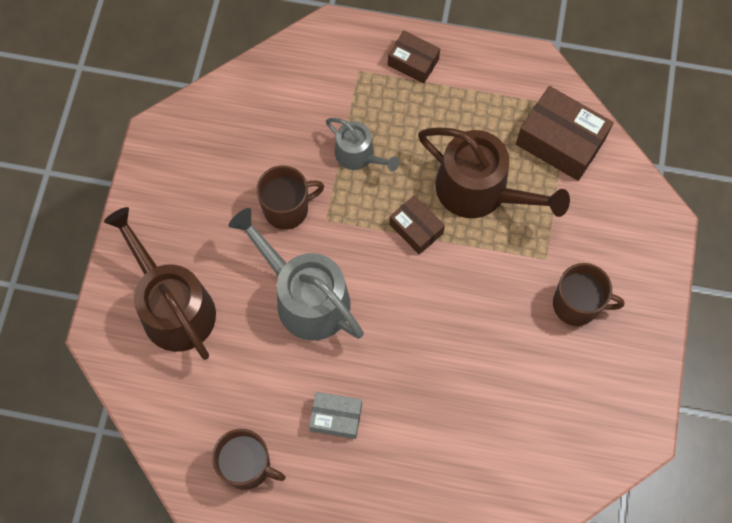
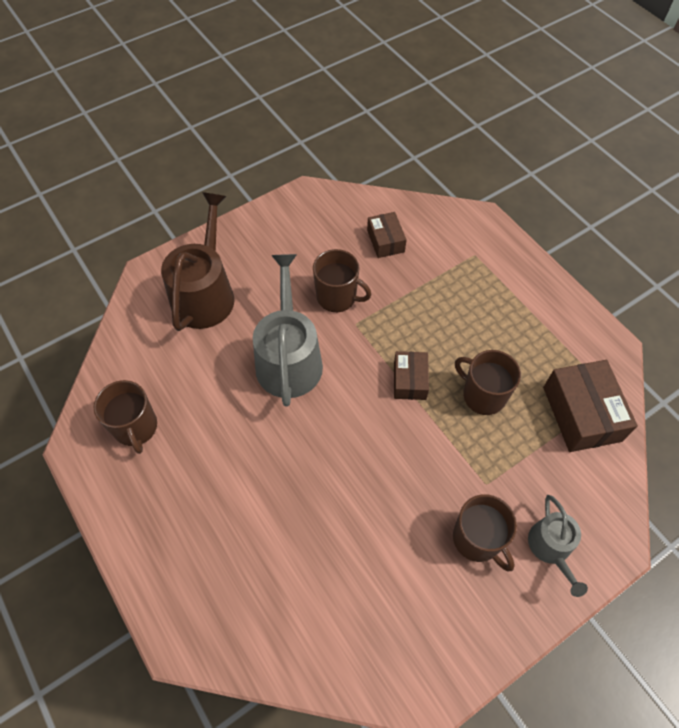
camera: 45 degrees right, 10 degrees down
(336, 417) = (222, 451): grey box -> none
(358, 155) = (419, 303): grey watering can -> grey watering can (551, 548)
(413, 62) = (519, 278): brown box -> brown box (385, 241)
(480, 191) = (483, 395): brown watering can -> brown mug

